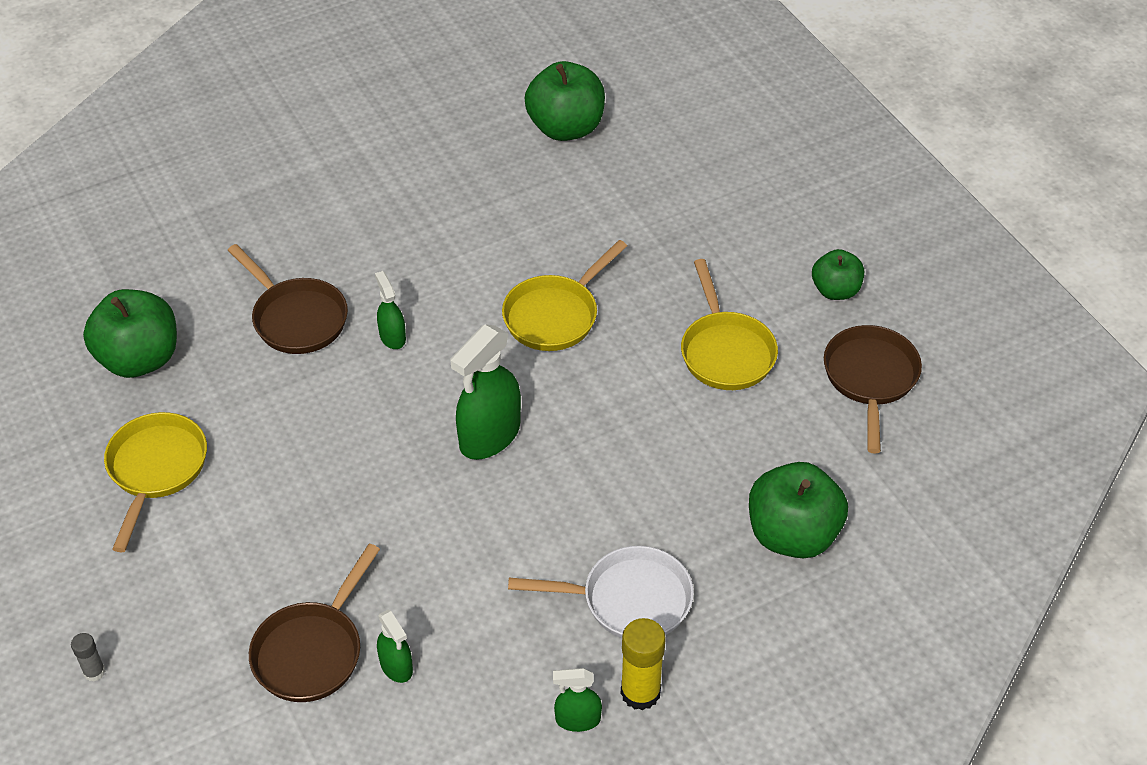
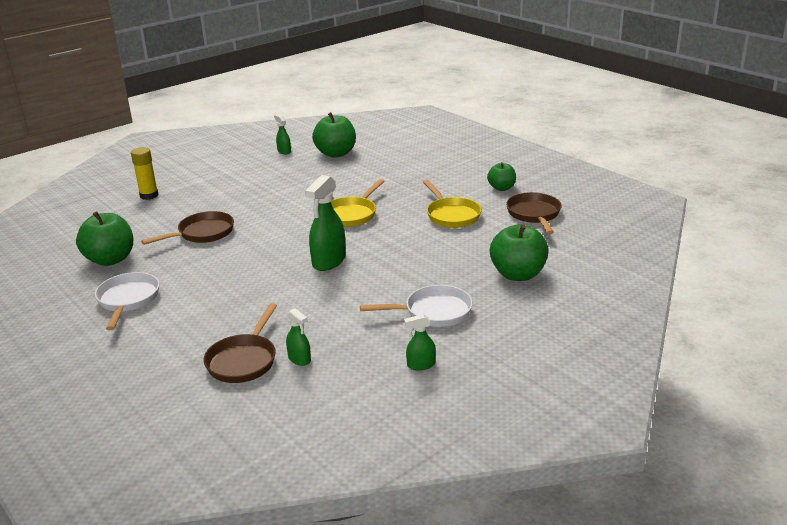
camera: 10 degrees left, 20 degrees down
(94, 672) = (101, 390): grey glue stick -> none
(156, 469) = (128, 300): yellow pan -> white pan
(296, 318) = (202, 233): brown pan -> brown pan turned 75 degrees counterclockwise
(392, 337) = (261, 233): green spray bottle -> green spray bottle (284, 151)
(640, 692) = (455, 348): yellow glue stick -> yellow glue stick (149, 195)

